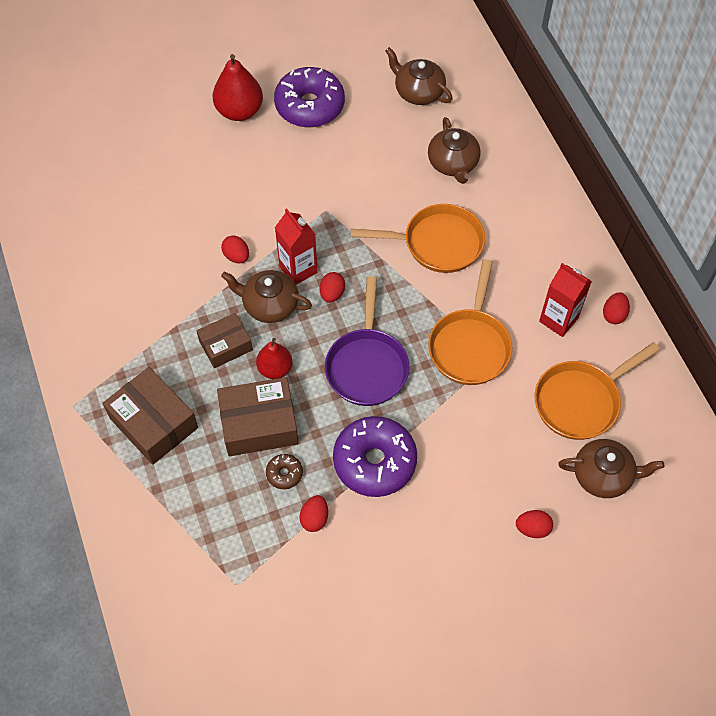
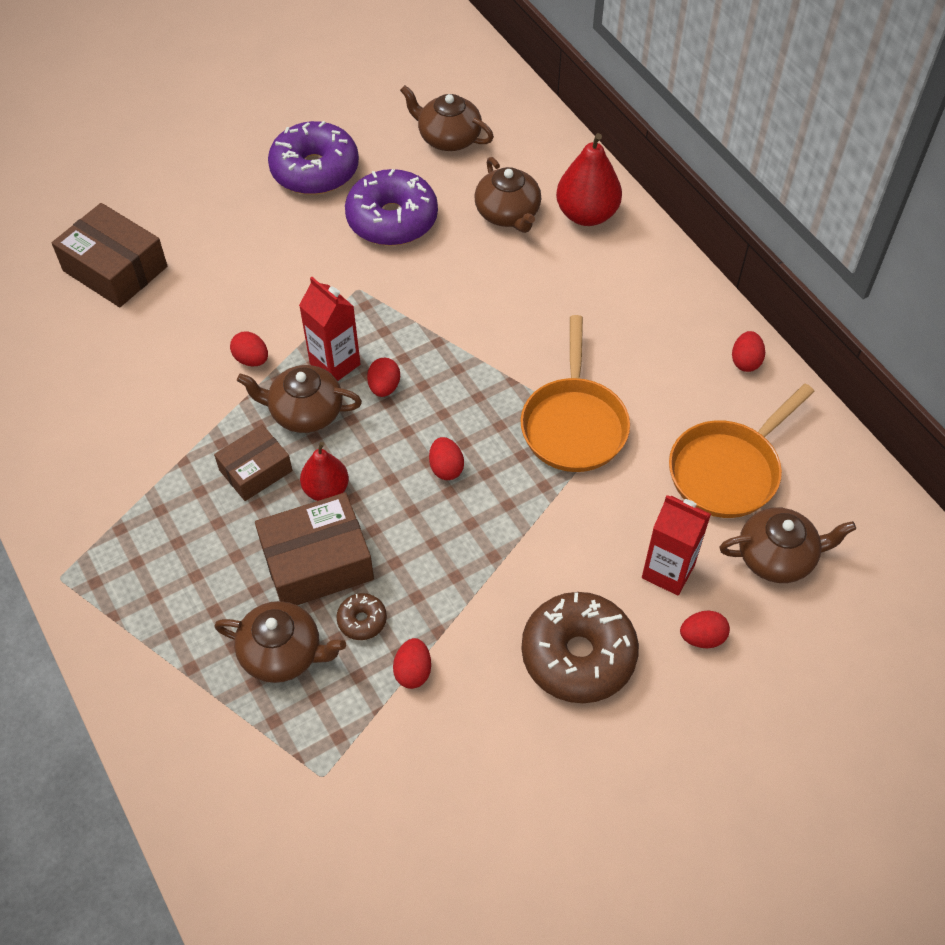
camera: 10 degrees left, 5 degrees down
(153, 423) = (174, 583): brown box -> brown box (115, 269)
(223, 489) = (282, 653): none -> brown teapot
(239, 111) = (226, 187): red pear -> red pear (586, 214)
(367, 365) = (446, 468): purple pan -> red egg
(374, 461) = (479, 586): purple donut -> purple donut (392, 219)
(437, 243) = (507, 308): orange pan -> none
(437, 526) = (578, 655): none -> brown donut
(558, 319) = (678, 377): red carton -> red carton (668, 571)

